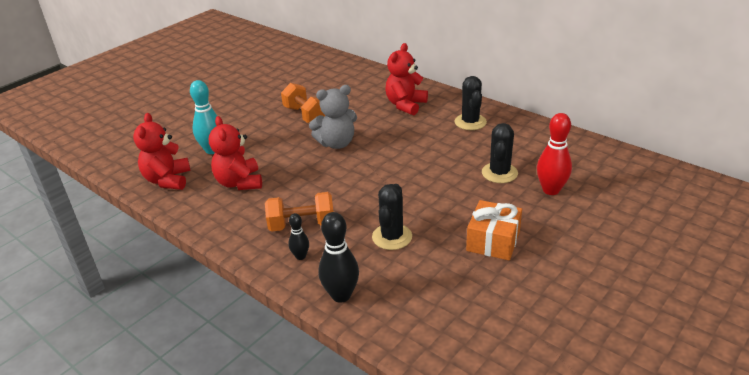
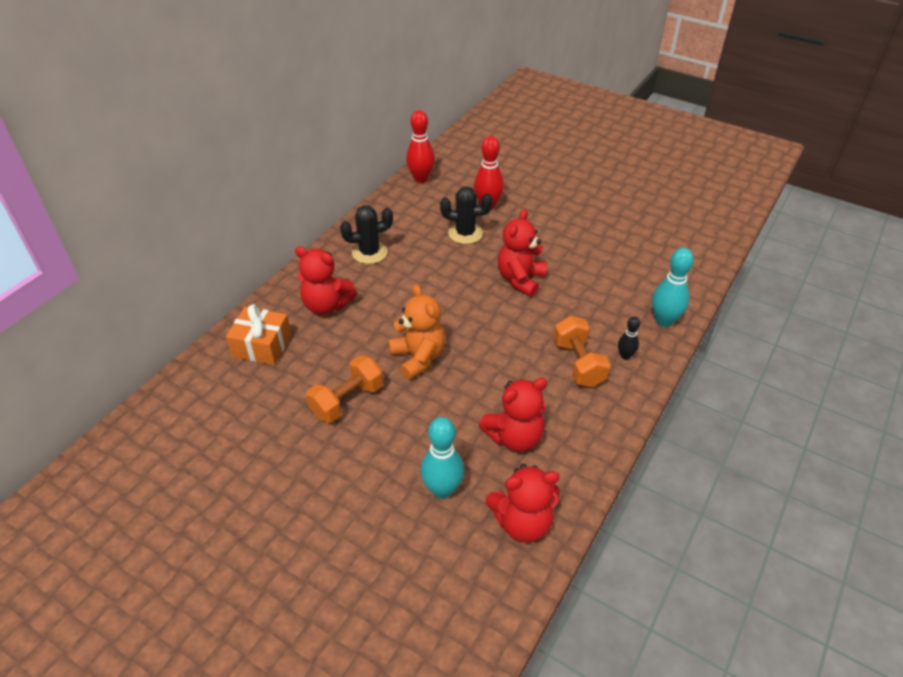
camera: 100 degrees left, 10 degrees up
(336, 143) = (418, 357): grey teddy bear -> orange teddy bear
(341, 295) = (664, 320): black bowling pin -> turquoise bowling pin
(392, 237) = (578, 296): black cactus -> none
(424, 202) = (520, 279): none -> red teddy bear
(493, 241) = (566, 237): orange gift -> orange gift (262, 346)
(596, 150) = (421, 178): none -> red bowling pin

